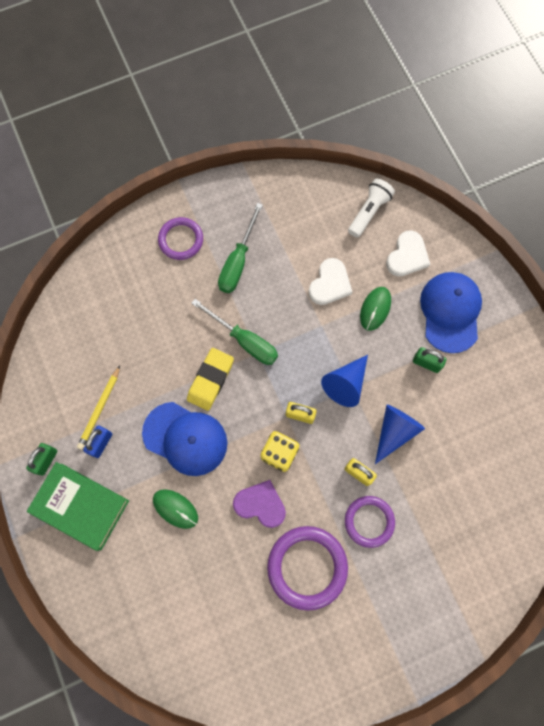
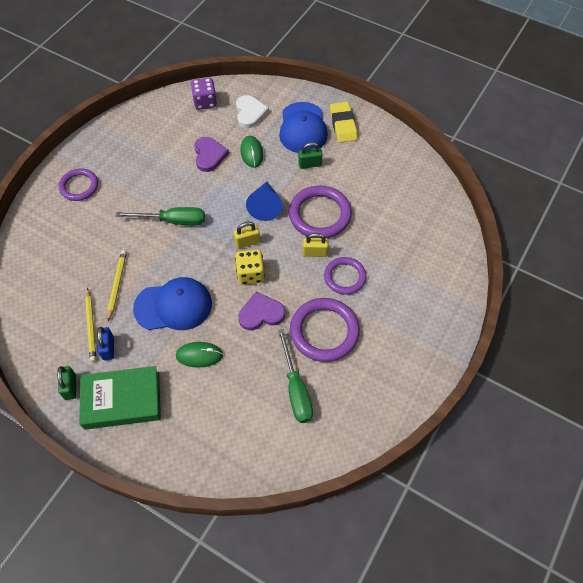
camera: 35 degrees left, 15 degrees down
(149, 379) = (117, 285): none -> yellow pencil
(210, 380) = (165, 258): yellow eraser -> yellow eraser (343, 125)
(238, 261) = (132, 177): green screwdriver -> green screwdriver (296, 389)
(330, 284) = (209, 155): white heart -> purple heart
(369, 212) = (205, 102): white flashlight -> purple dice
(394, 431) = (319, 214): blue cone -> purple ring
(450, 312) = (303, 128): blue cap -> blue cap turned 150 degrees counterclockwise

